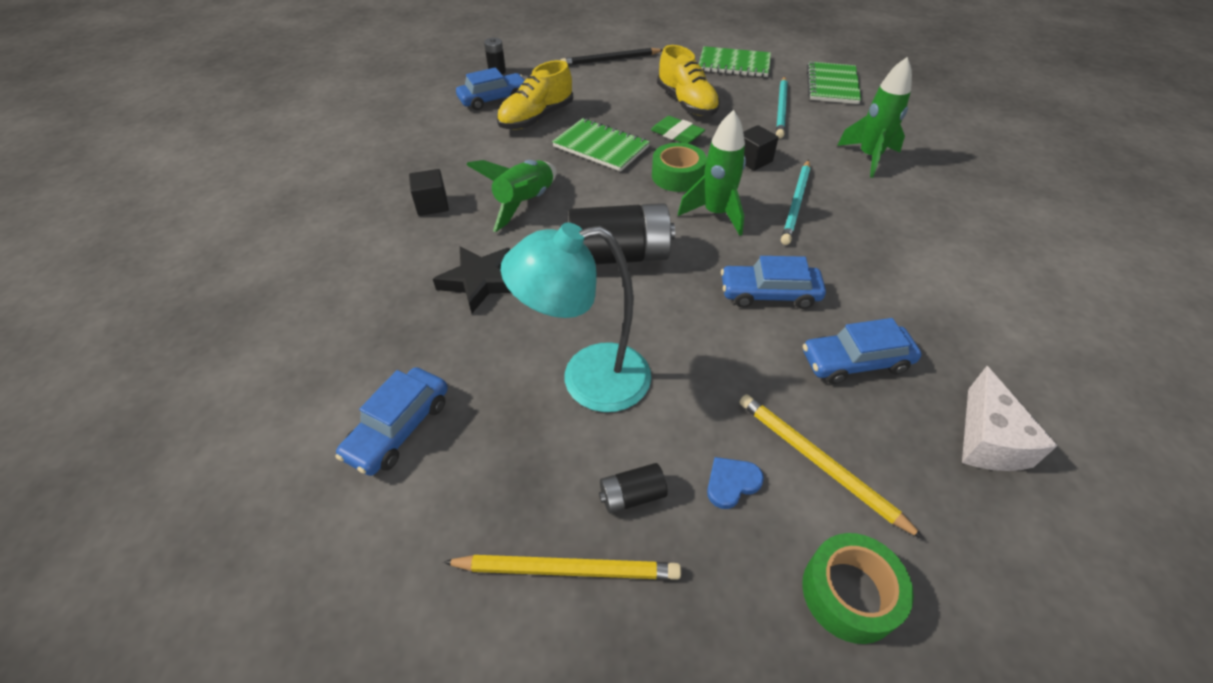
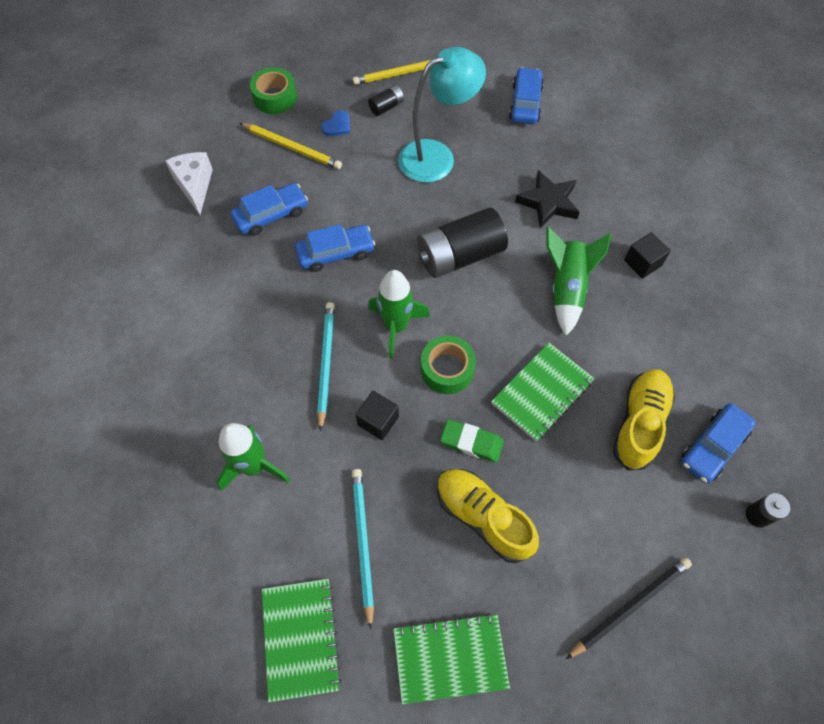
camera: 160 degrees right, 15 degrees up
(601, 147) = (542, 392): green notebook -> green notebook turned 60 degrees counterclockwise

